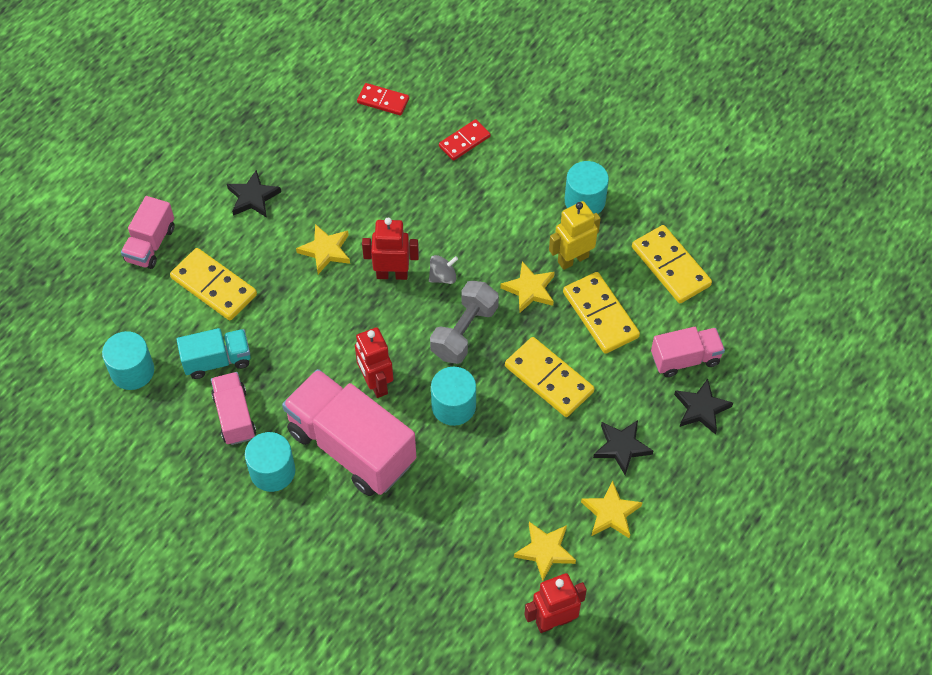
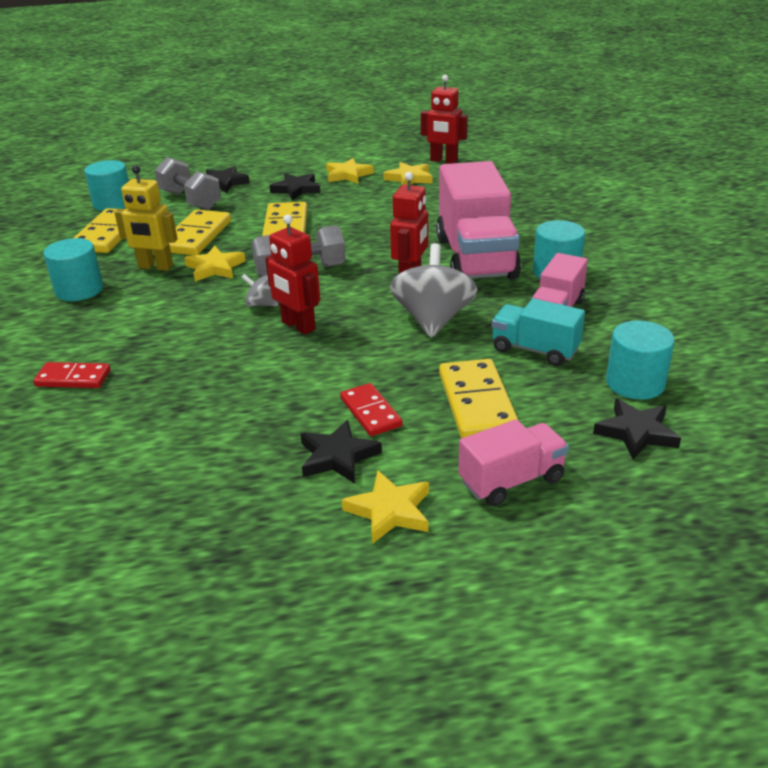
camera: 135 degrees left, 25 degrees down
(107, 325) = (636, 432): none -> black star
(310, 344) = (433, 320): none -> grey spinning top
(325, 251) = (329, 371): yellow star -> yellow star (390, 511)
(383, 101) = (67, 462): red domino -> red domino (371, 412)
(453, 406) = (370, 244): turquoise cylinder -> turquoise cylinder (113, 204)
(685, 359) = (190, 200): pink truck -> grey dumbbell

